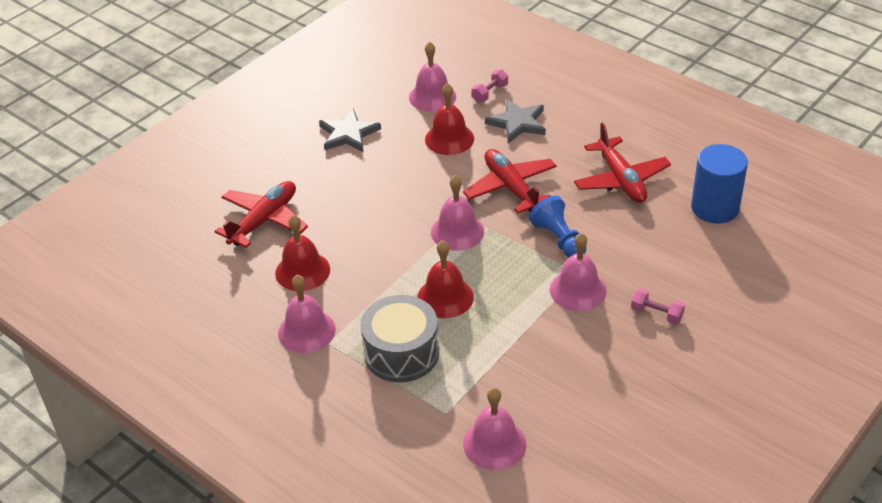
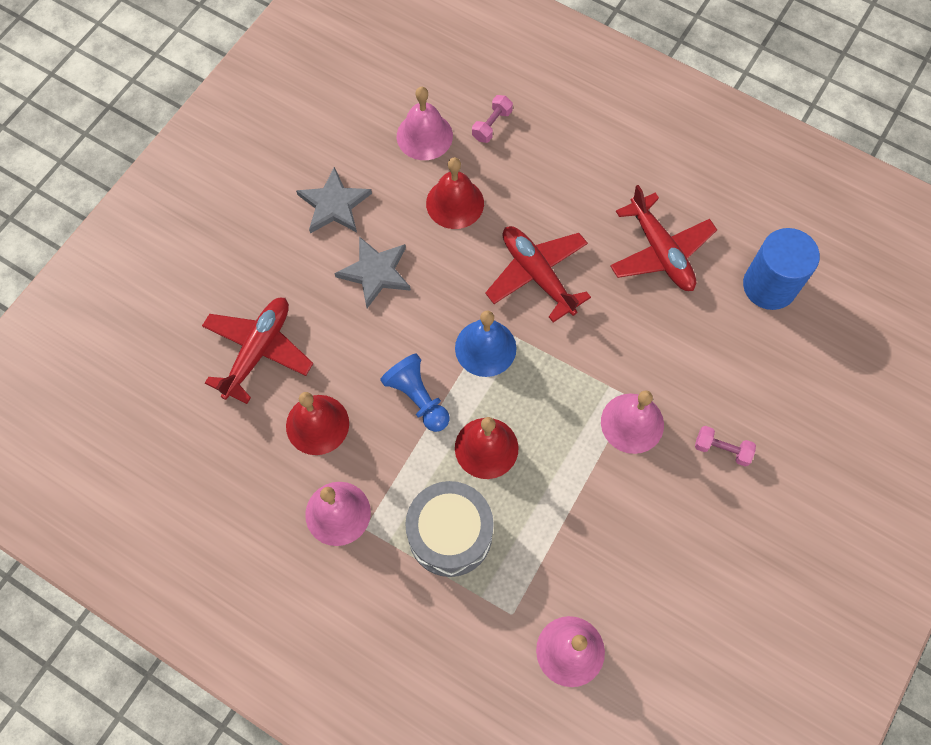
camera: 10 degrees left, 25 degrees up
(457, 231) = (485, 348): pink bell -> blue bell
(517, 123) = (531, 171): grey star -> grey star (375, 272)
(559, 239) = (602, 349): blue pawn -> blue pawn (417, 398)

